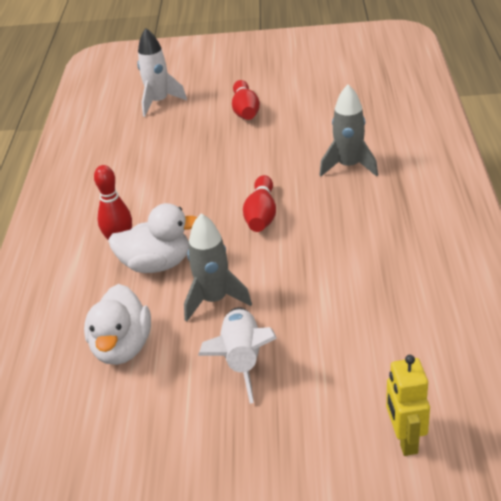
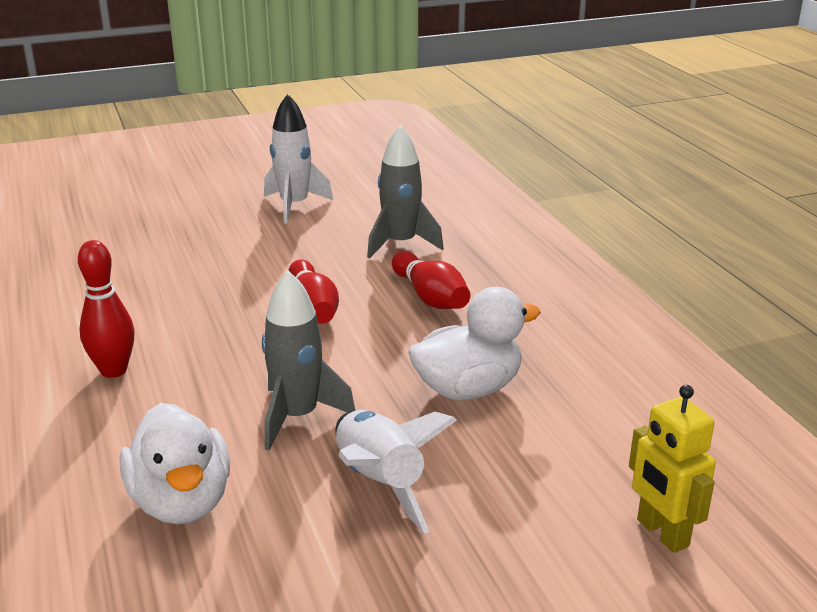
camera: 25 degrees left, 10 degrees down
(156, 264) = (185, 388): white duck -> white duck (468, 389)
(159, 102) = (95, 203): white rocket -> white rocket (294, 206)
(245, 110) = (226, 201): red bowling pin -> red bowling pin (430, 297)

